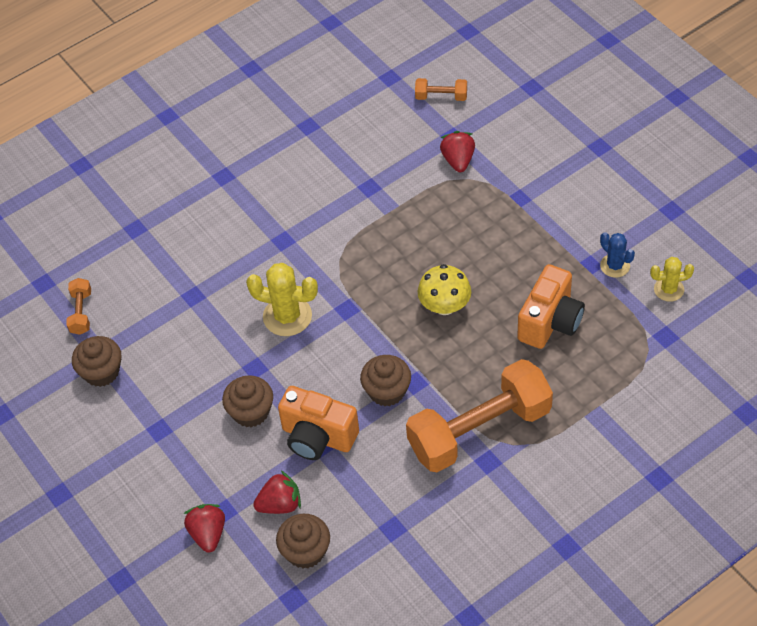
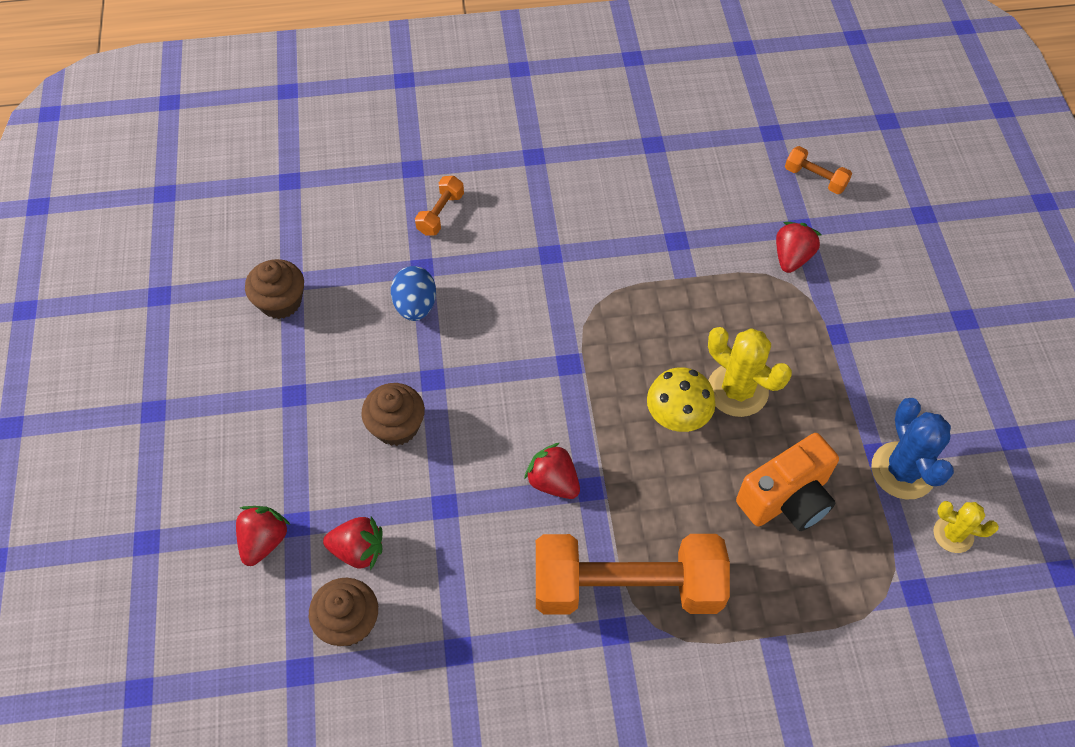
camera: 25 degrees right, 5 degrees up
(81, 312) = (303, 229): orange dumbbell -> orange dumbbell (440, 213)
(207, 325) = (415, 306): none -> blue egg
(287, 316) = (502, 339): yellow cactus -> yellow cactus (737, 390)
(317, 437) = (446, 494): orange camera -> none
(387, 391) = (553, 482): brown cupcake -> red strawberry
(615, 266) = (903, 470): blue cactus -> blue cactus, size x1.65

